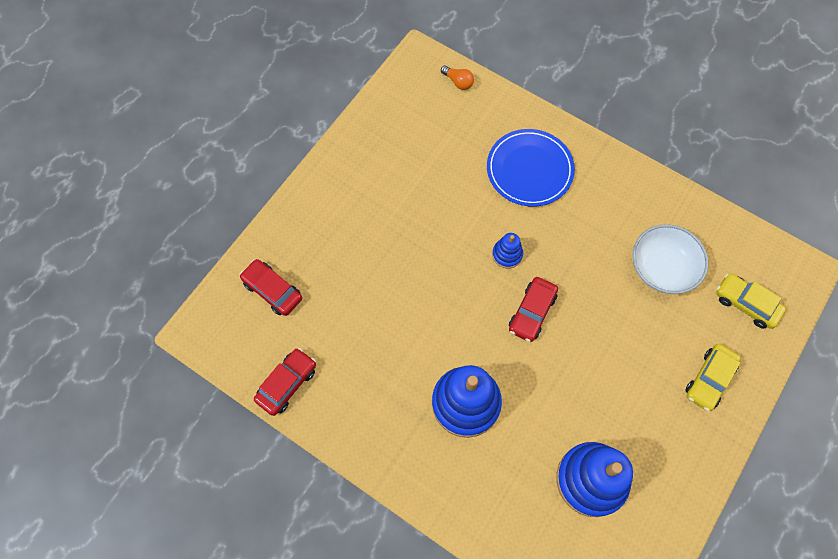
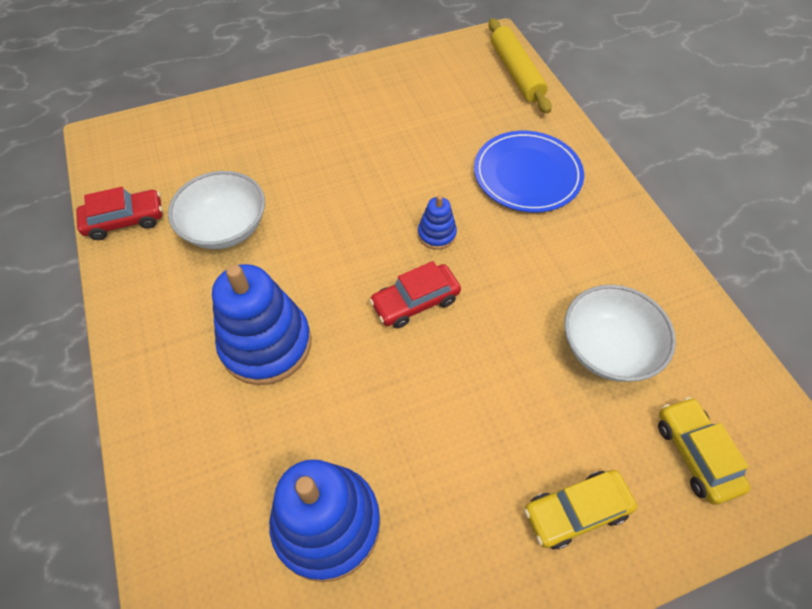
camera: 35 degrees right, 10 degrees down
(272, 290) = (192, 142): red car -> none
(364, 342) = (225, 227): none -> white bowl
(458, 82) = (516, 73): orange light bulb -> yellow rolling pin

